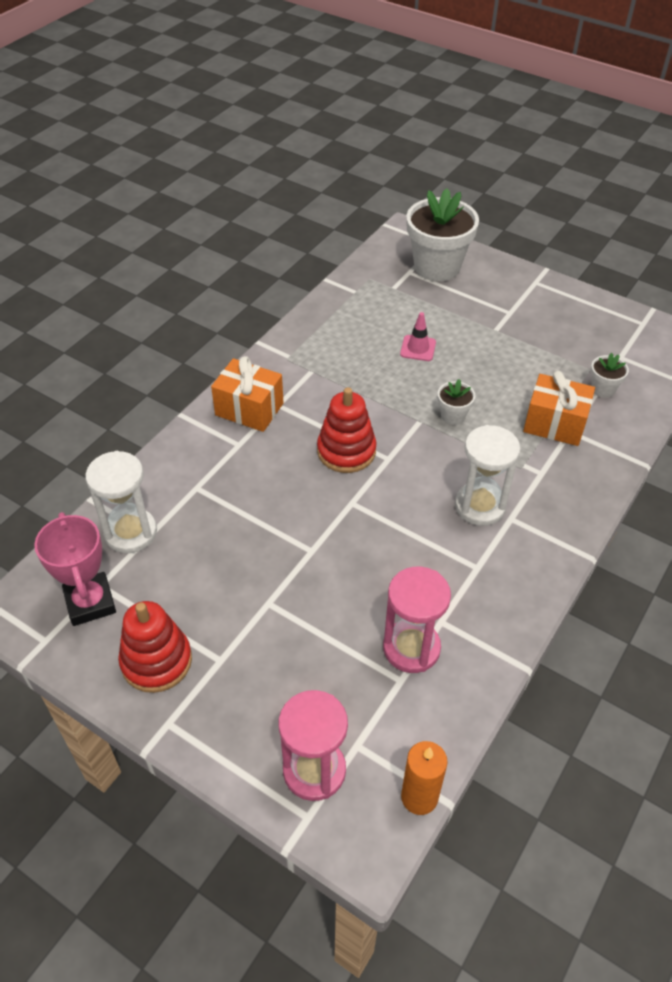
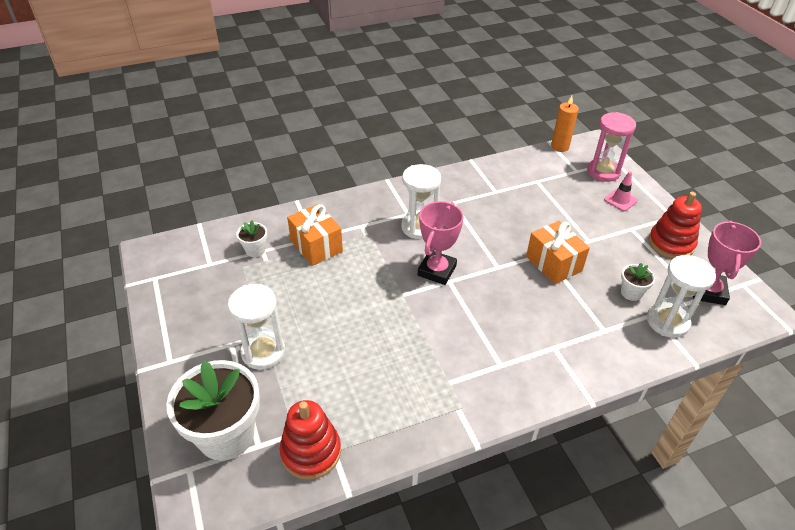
camera: 145 degrees left, 5 degrees down
(249, 409) = (527, 373): orange gift -> orange gift (553, 263)
(346, 451) = (474, 300): red stacking toy -> red stacking toy (311, 452)
(410, 463) = (437, 270): none -> pink trophy
(411, 648) = (521, 189): pink hourglass -> none
(418, 348) = (342, 353): pink traffic cone -> pink traffic cone (620, 200)
(453, 416) = (375, 285): white flower pot -> white flower pot (631, 293)
(478, 319) = (263, 352): none -> white hourglass

